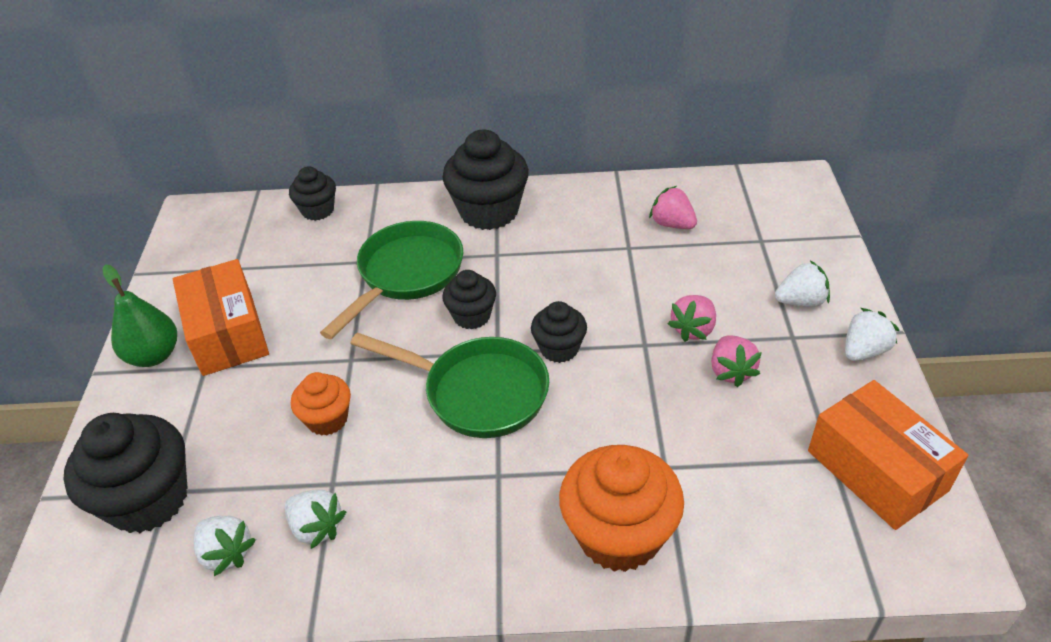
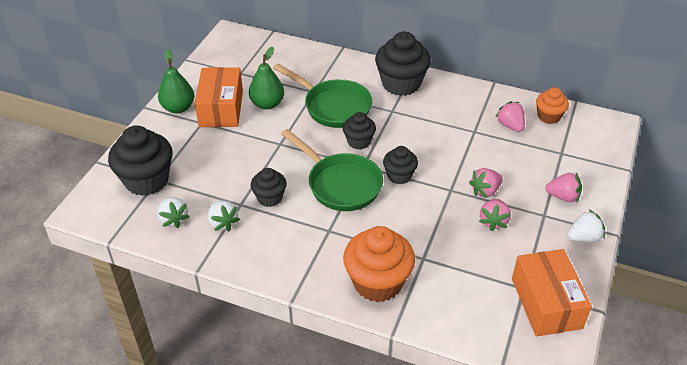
camera: 20 degrees right, 0 degrees up
(301, 303) = (267, 104): none -> green pear
(318, 210) = (301, 53): black cupcake -> black cupcake (269, 198)
(327, 419) = (253, 171): orange cupcake -> orange cupcake (548, 116)
(406, 275) = (333, 106): green pan -> green pan turned 75 degrees clockwise
(801, 301) = (563, 196): white strawberry -> pink strawberry

